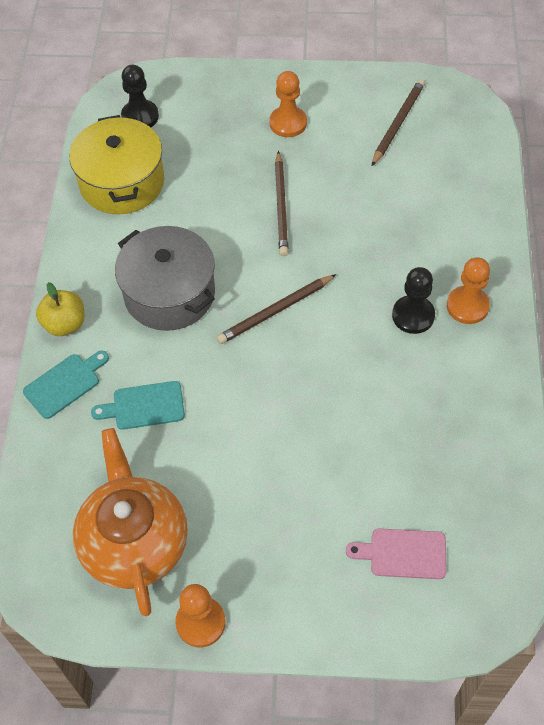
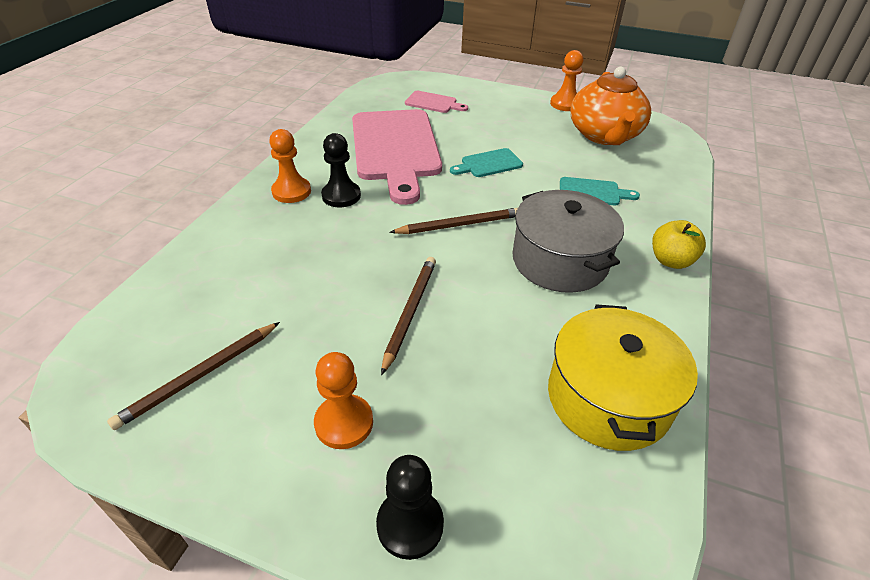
camera: 165 degrees left, 15 degrees down
(65, 384) = (664, 219): turquoise cutting board -> turquoise cutting board (488, 164)
(140, 116) = (573, 511): black pawn -> black pawn (410, 524)
(400, 417) = (395, 149): none -> pink cutting board

